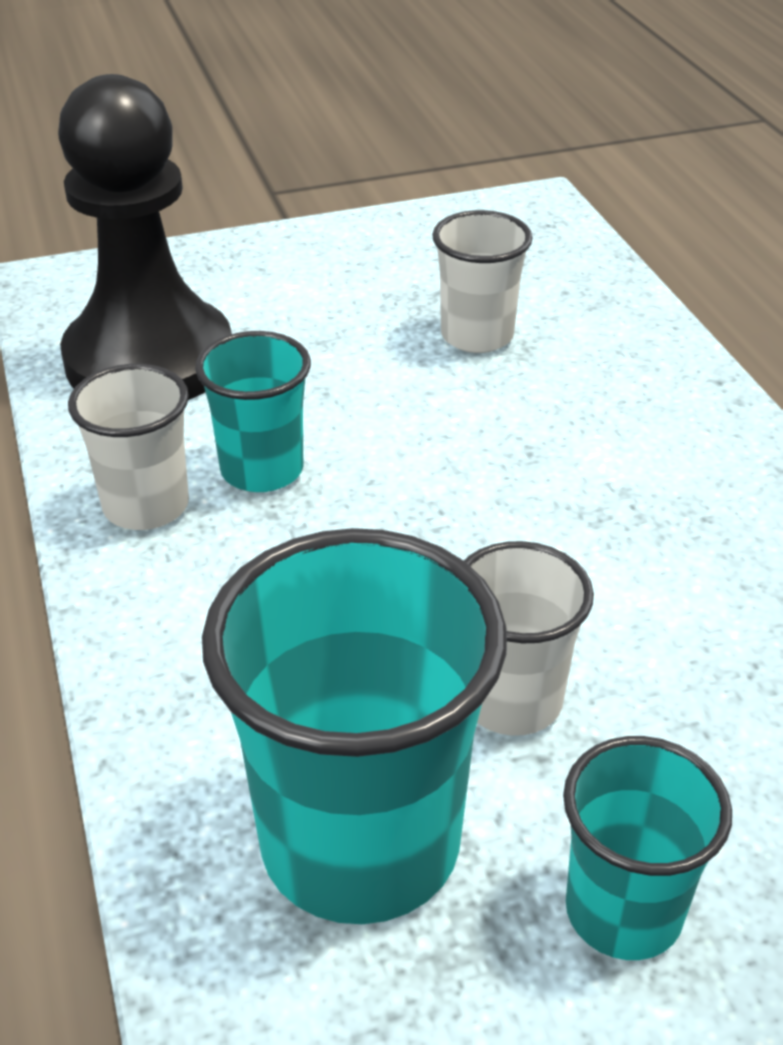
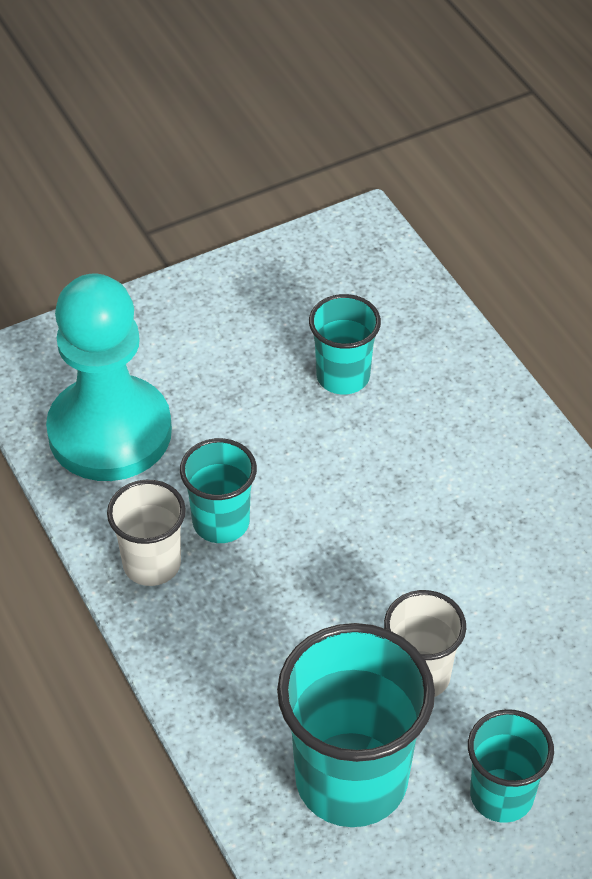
camera: 10 degrees left, 10 degrees up
(149, 359) = (110, 432): black pawn -> turquoise pawn
(477, 336) = (343, 376): white cup -> turquoise cup

